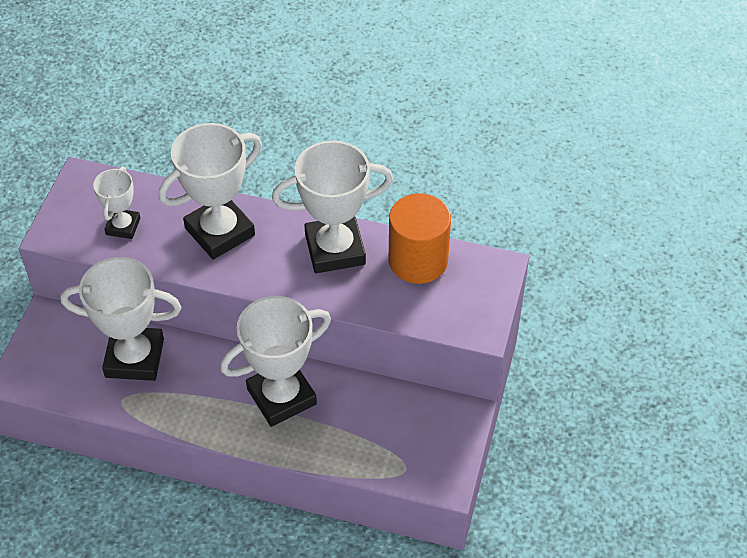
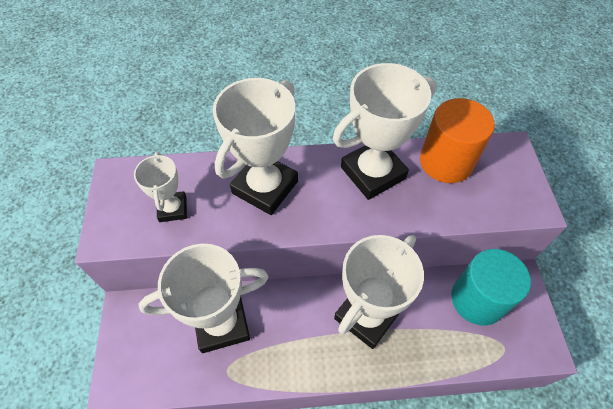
camera: 20 degrees left, 5 degrees up
(406, 418) = (477, 299): none -> turquoise cylinder

